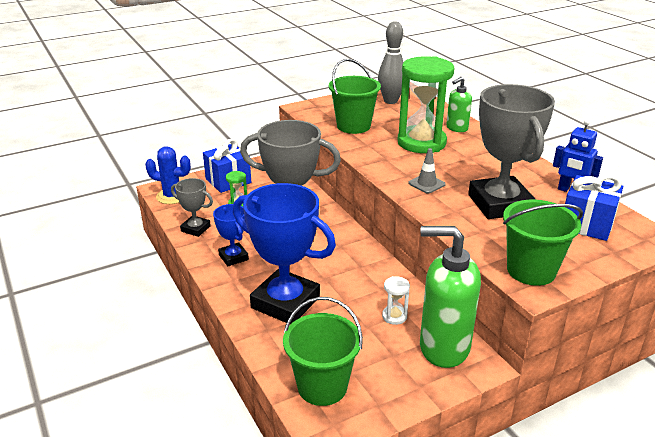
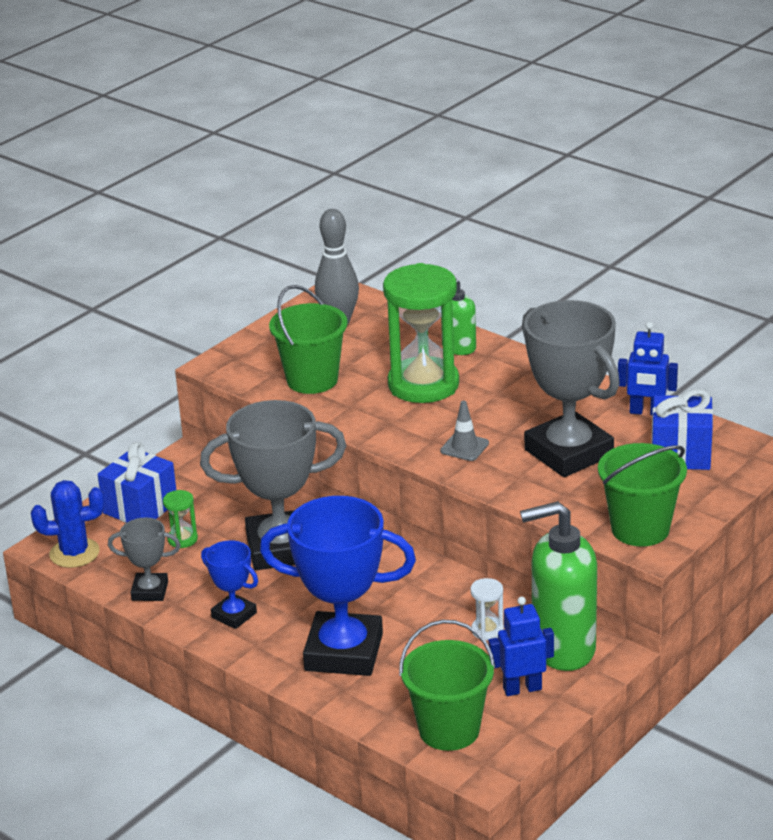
camera: 20 degrees left, 0 degrees up
(396, 370) = (522, 689): none -> blue robot

